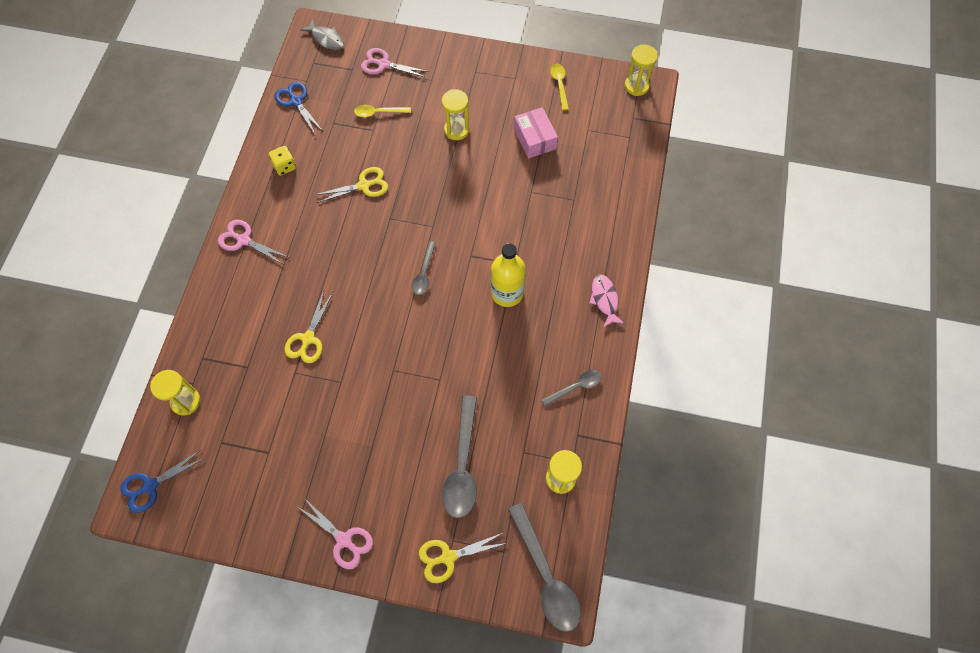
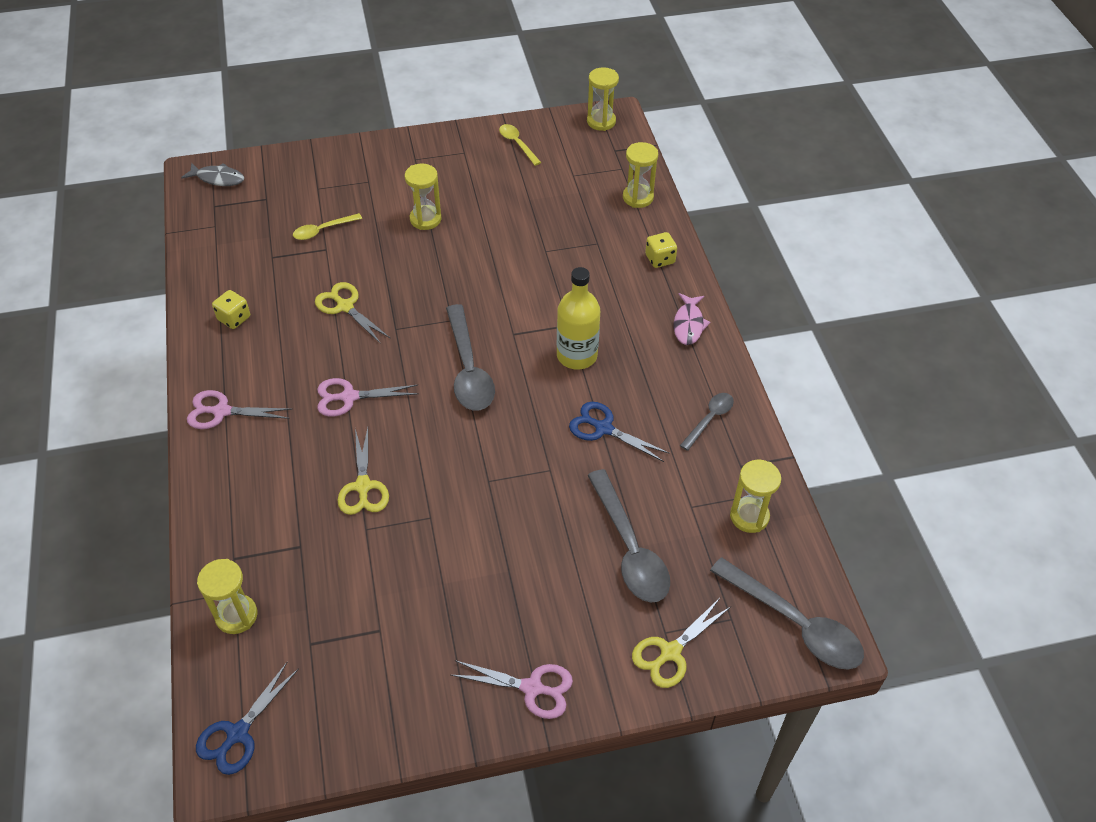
camera: 25 degrees left, 15 degrees down
(296, 101) = (213, 250): blue scissors -> blue scissors (603, 428)
(364, 185) = (345, 306): yellow scissors -> yellow scissors turned 90 degrees counterclockwise
(384, 64) = (302, 183): pink scissors -> pink scissors (349, 397)
(424, 273) = (468, 370): grey spoon -> grey spoon, size x1.84
(534, 139) = (519, 201): pink box -> none
(604, 299) = (688, 324): pink fish -> pink fish turned 135 degrees counterclockwise
(614, 232) = (660, 259): none -> yellow dice
(627, 169) = (638, 197): none -> yellow hourglass

